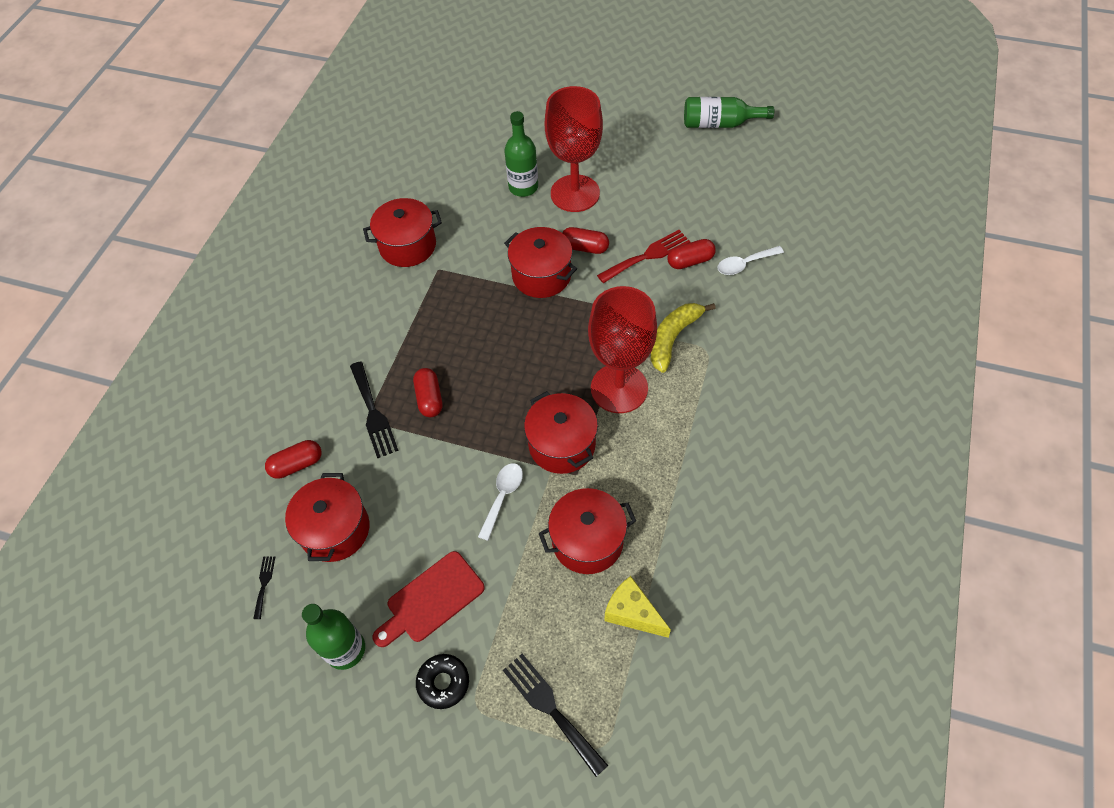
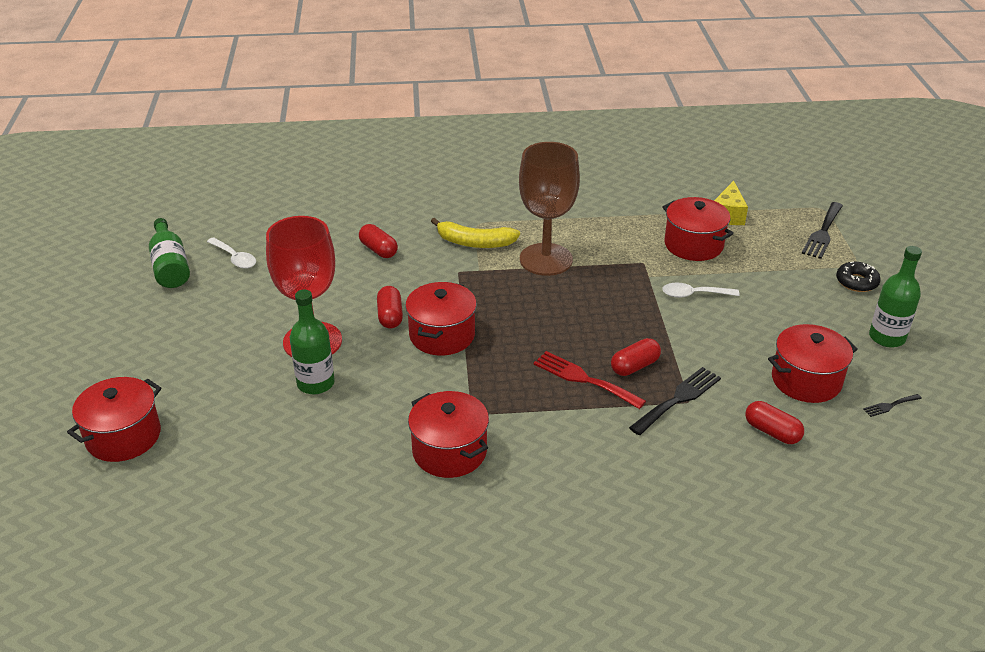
camera: 115 degrees left, 20 degrees down
(431, 599) = (808, 306): red cutting board -> none
(562, 445) = (622, 276): red pot -> red pot (123, 436)
(619, 388) = (546, 259): red goblet -> brown goblet
(647, 256) = (383, 275): red fork -> red fork (584, 379)
(744, 264) = (368, 221): white spoon -> white spoon (235, 258)

